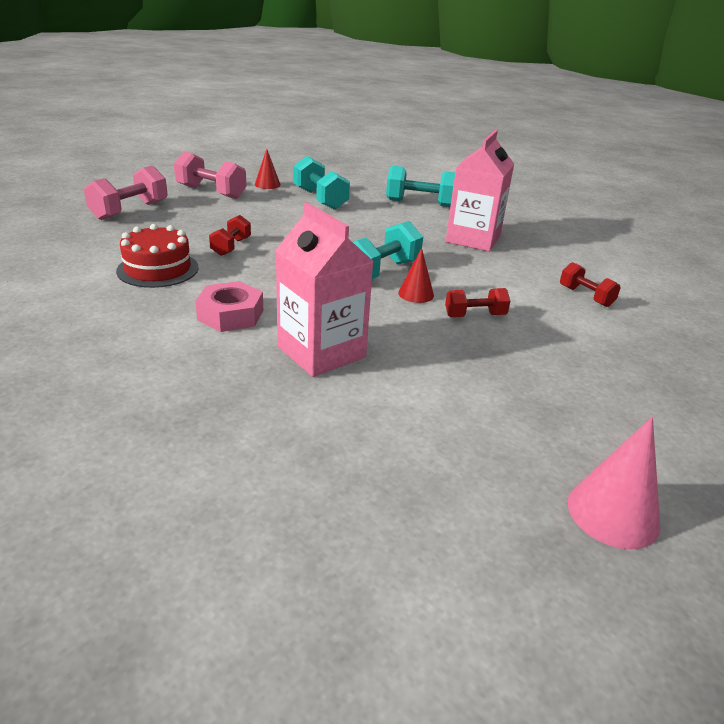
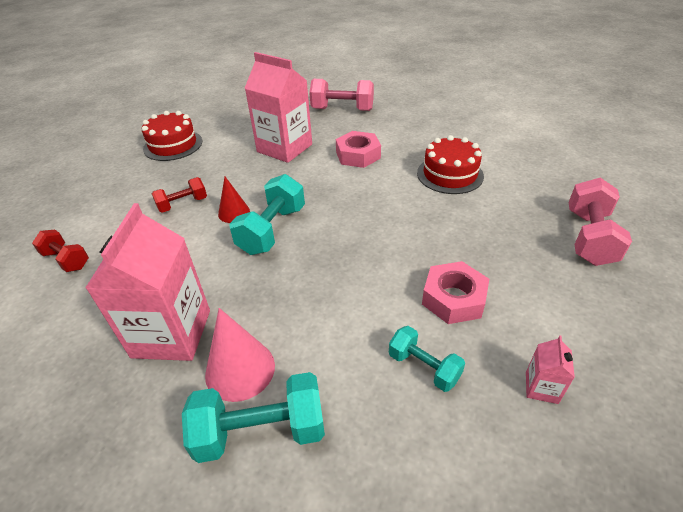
camera: 165 degrees right, 10 degrees up
(211, 192) = (577, 319): pink dumbbell -> pink dumbbell (342, 109)
(231, 247) = (427, 217): red dumbbell -> none
(267, 184) = (541, 387): red cone -> pink carton
(271, 212) = (453, 298): none -> pink nut
(320, 199) = (424, 367): turquoise dumbbell -> turquoise dumbbell, size x0.61
(504, 410) = (173, 145): none -> red cake
(613, 513) = (134, 120): pink cone -> pink cone (240, 369)

